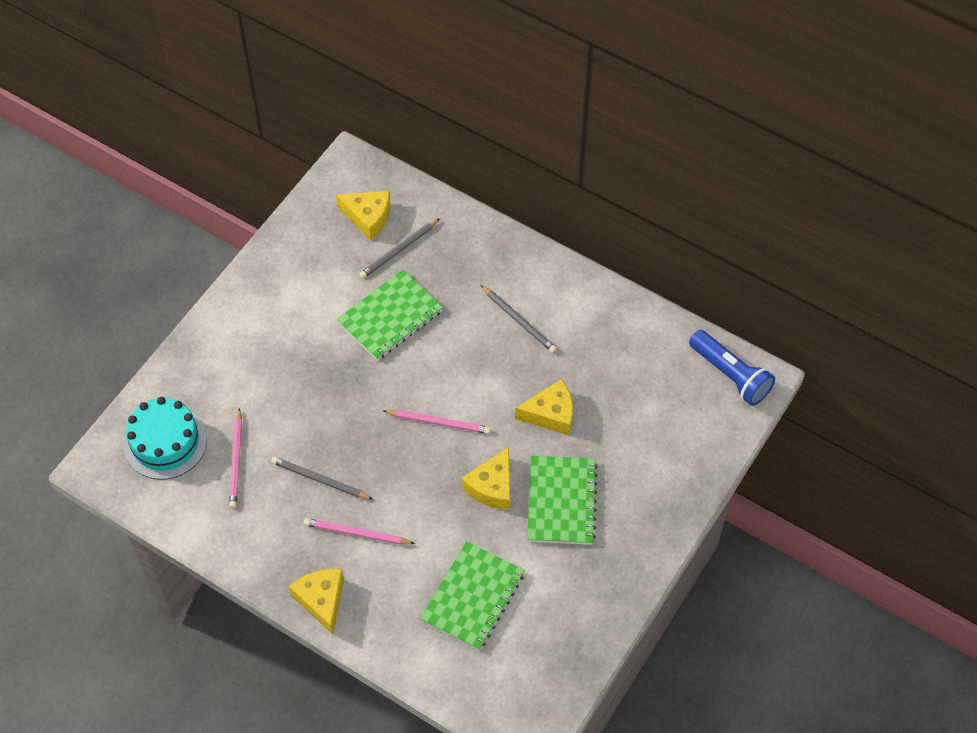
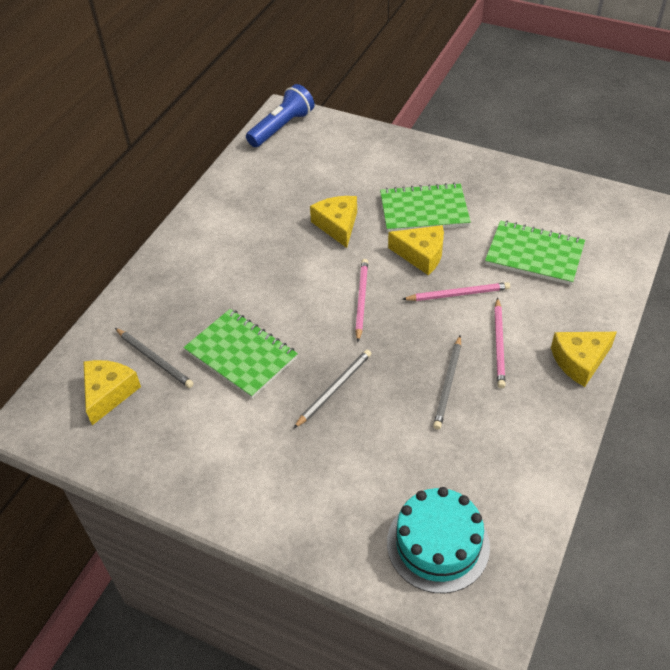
camera: 95 degrees left, 10 degrees down
(236, 461) = (444, 464): pink pencil -> pink pencil (458, 294)
(519, 320) = (238, 256): grey pencil -> grey pencil (334, 389)

